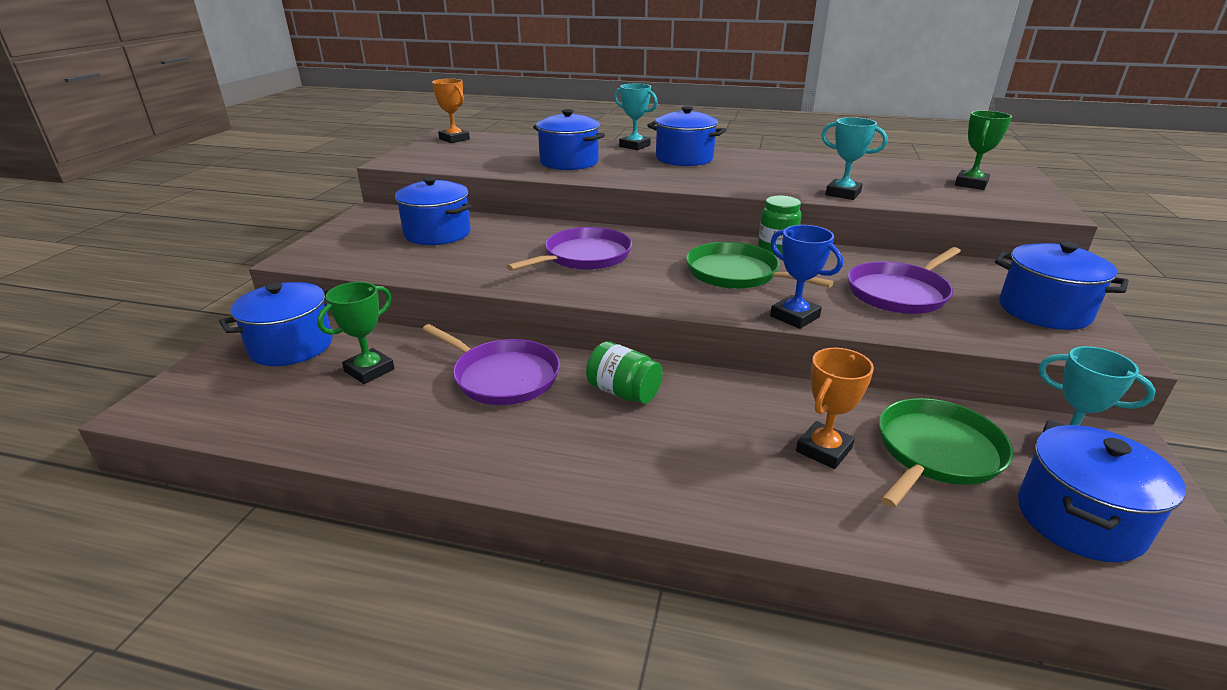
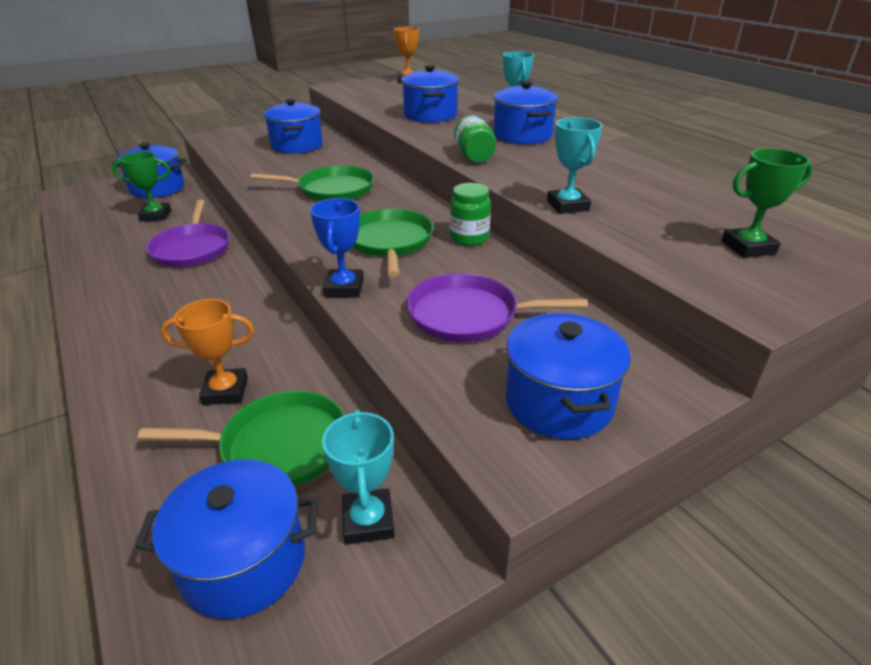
camera: 45 degrees right, 5 degrees up
(584, 256) = (332, 190): purple pan -> green pan
(623, 392) = (218, 290): green jar -> green jar (474, 156)

